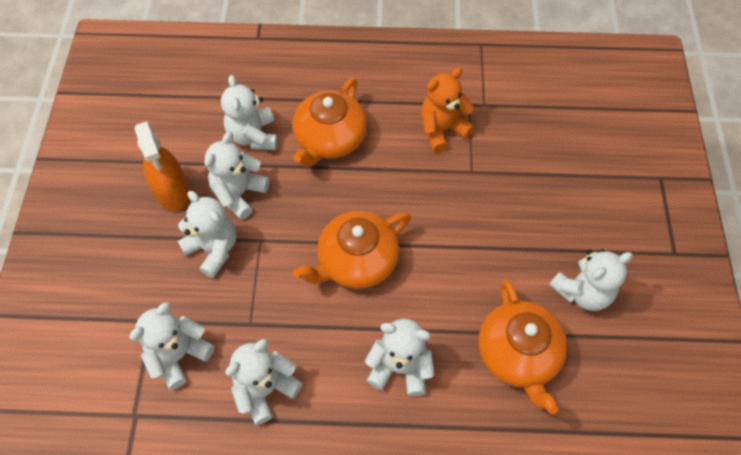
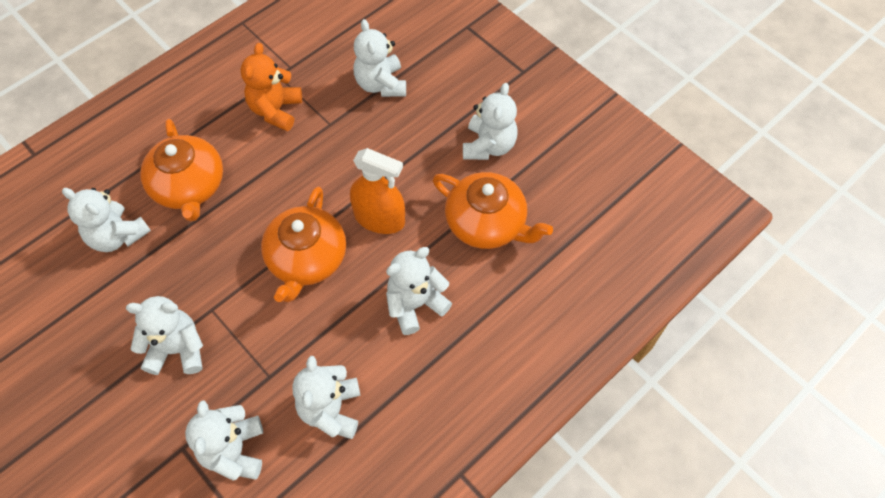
camera: 45 degrees left, 0 degrees up
(172, 191) = (89, 337): orange spray bottle -> orange spray bottle (379, 218)
(239, 194) = (154, 290): white teddy bear -> white teddy bear (381, 84)

